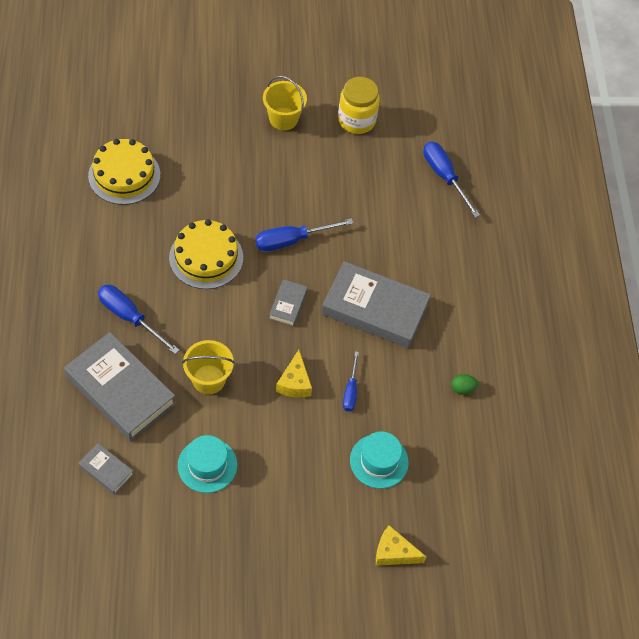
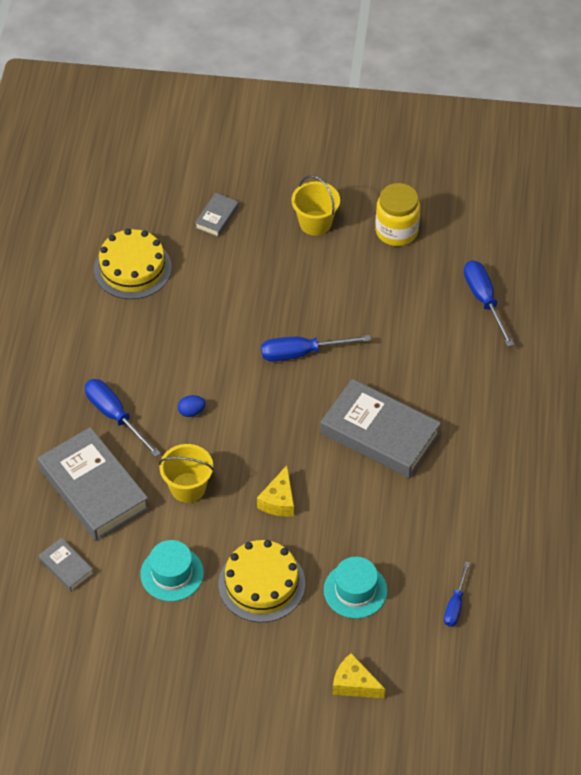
camera: 15 degrees right, 5 degrees down
(200, 306) = (191, 412): none -> blue egg
(206, 257) = (206, 362): yellow cake -> yellow cake (261, 583)
(288, 305) = (286, 420): grey book -> grey book (217, 217)
(350, 391) = (338, 515): blue screwdriver -> blue screwdriver (455, 604)
(462, 388) = (461, 526): green egg -> none

